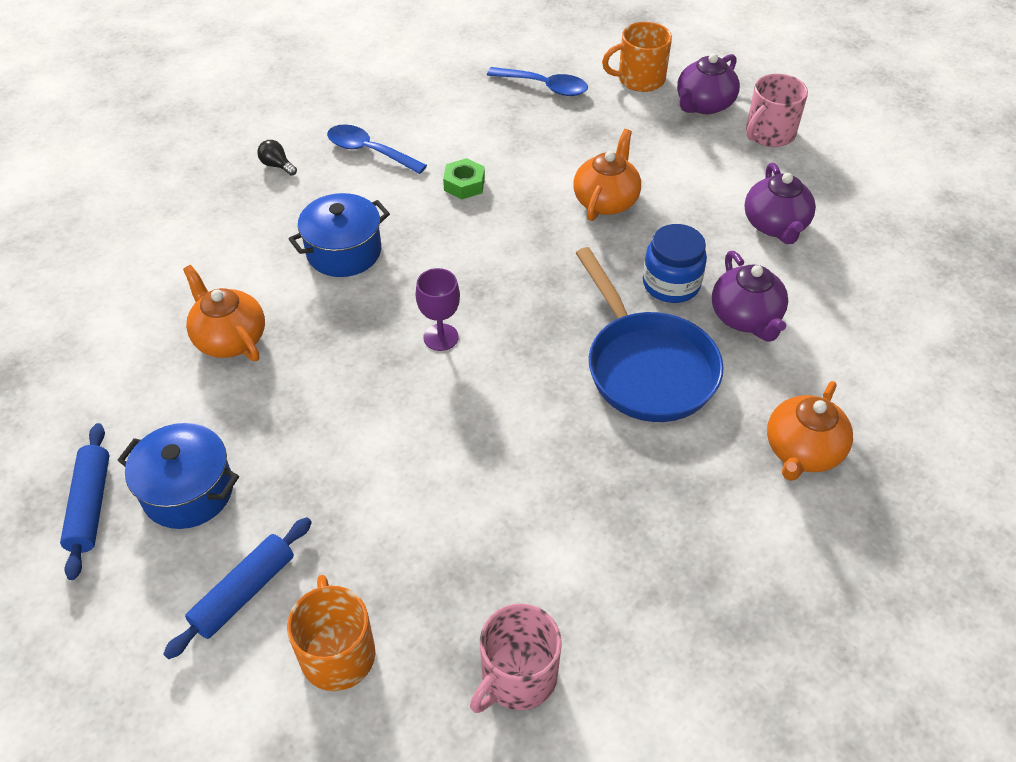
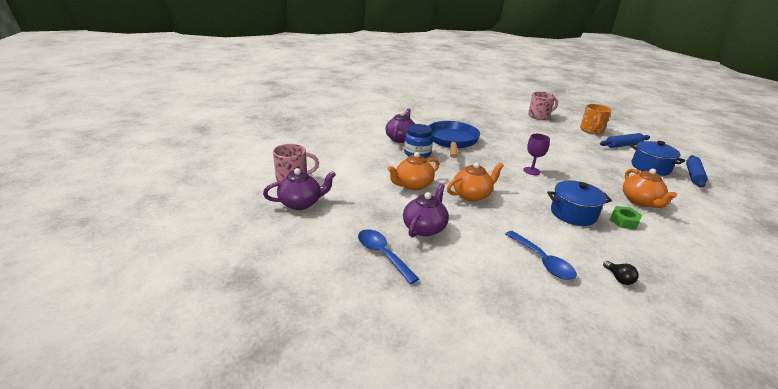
camera: 150 degrees left, 20 degrees down
(464, 184) = (485, 218): green nut -> green nut (624, 221)
(640, 79) = (314, 232): orange mug -> none
(775, 225) = (349, 153): purple teapot -> purple teapot (424, 228)
(802, 451) = (422, 116): orange teapot -> orange teapot (472, 195)

